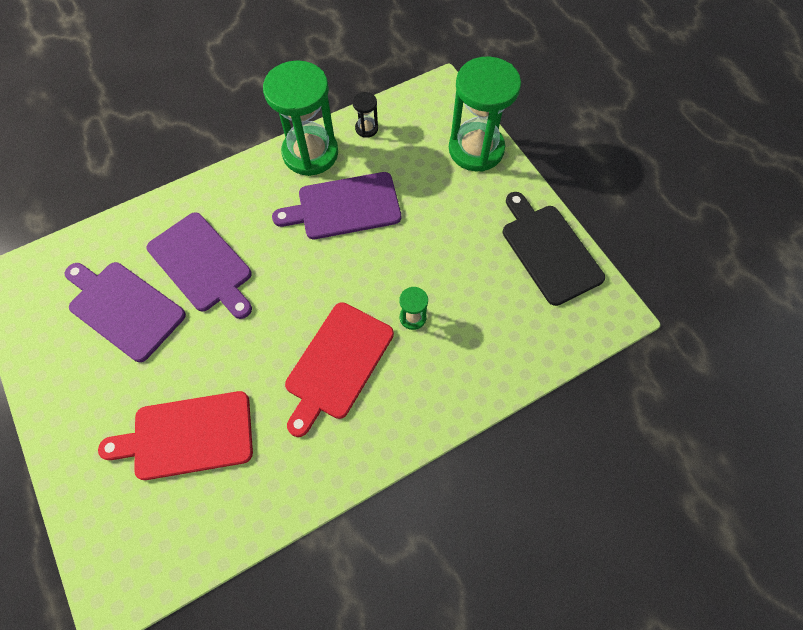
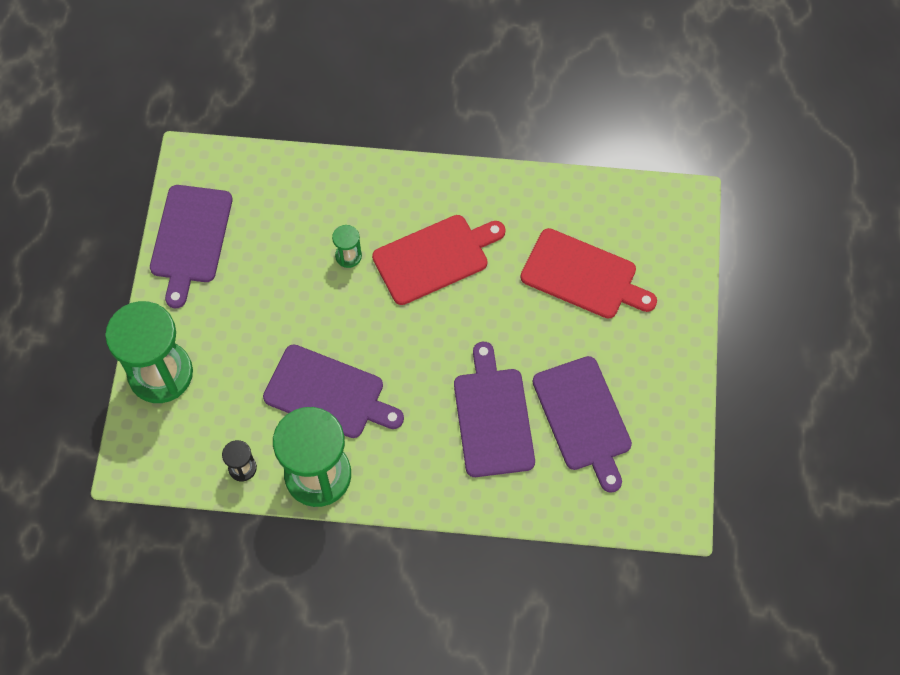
camera: 145 degrees left, 0 degrees up
(549, 250) = (190, 238): black cutting board -> purple cutting board

